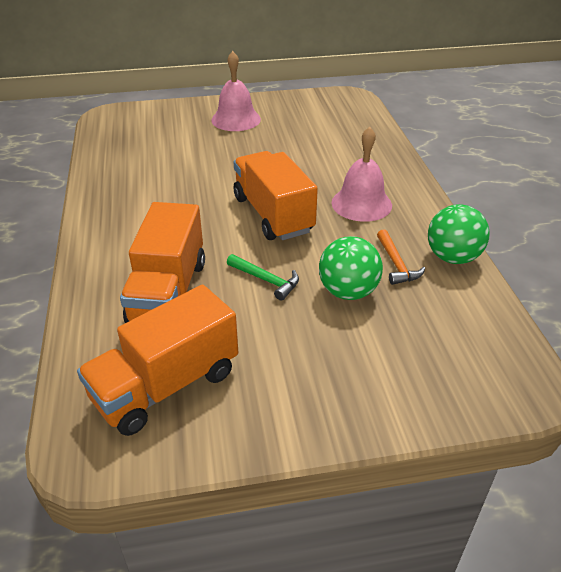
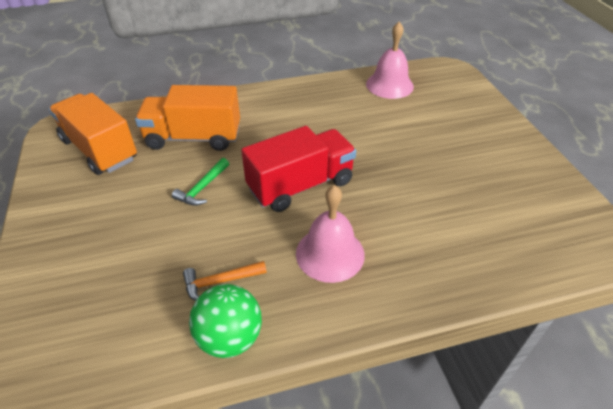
camera: 85 degrees right, 5 degrees up
(236, 119) = (481, 144): pink bell -> pink bell (389, 85)
(273, 214) = (300, 185): orange truck -> red truck
(348, 292) = (181, 242): green ball -> none

